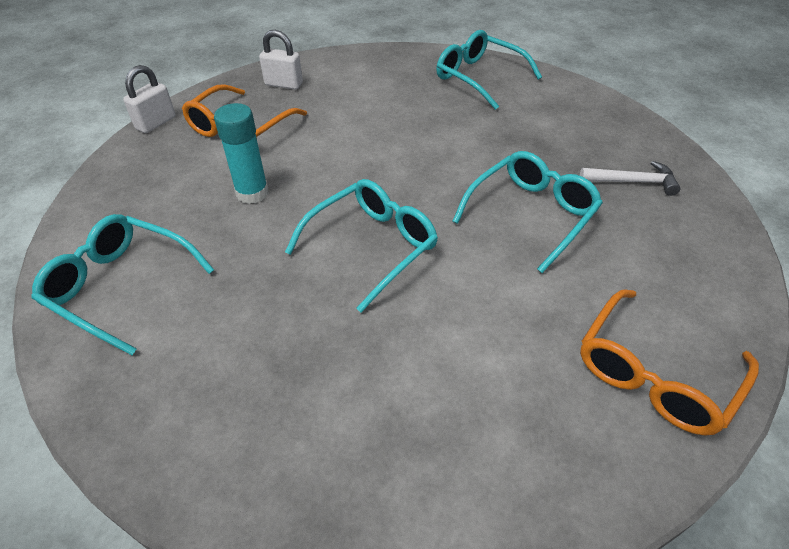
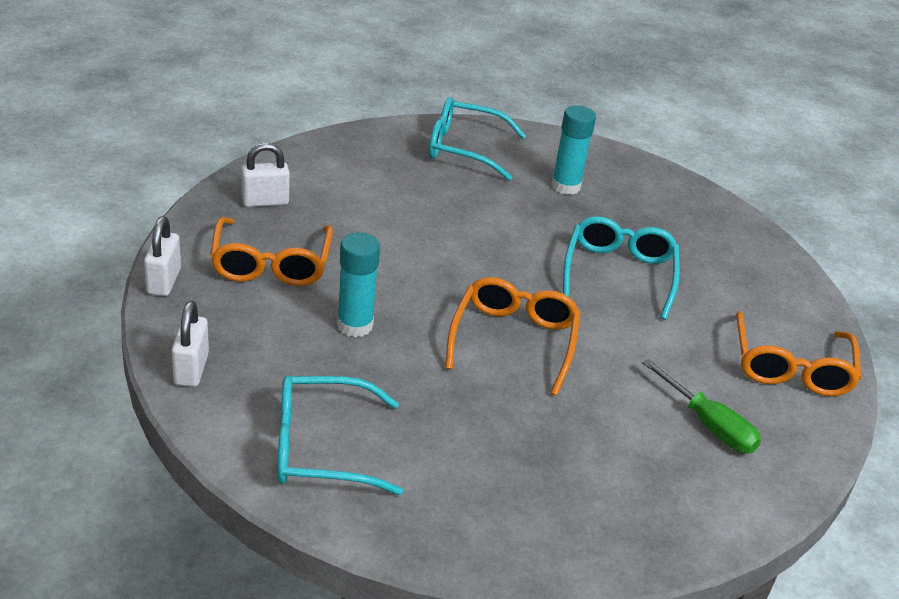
camera: 35 degrees left, 10 degrees down
(103, 191) = (191, 369): none -> white padlock
(373, 246) = (514, 339): turquoise glasses -> orange glasses
(498, 404) = (708, 424): none -> green screwdriver
(545, 125) = (565, 186): none -> turquoise glue stick
(632, 182) = (675, 222): white hammer -> none

